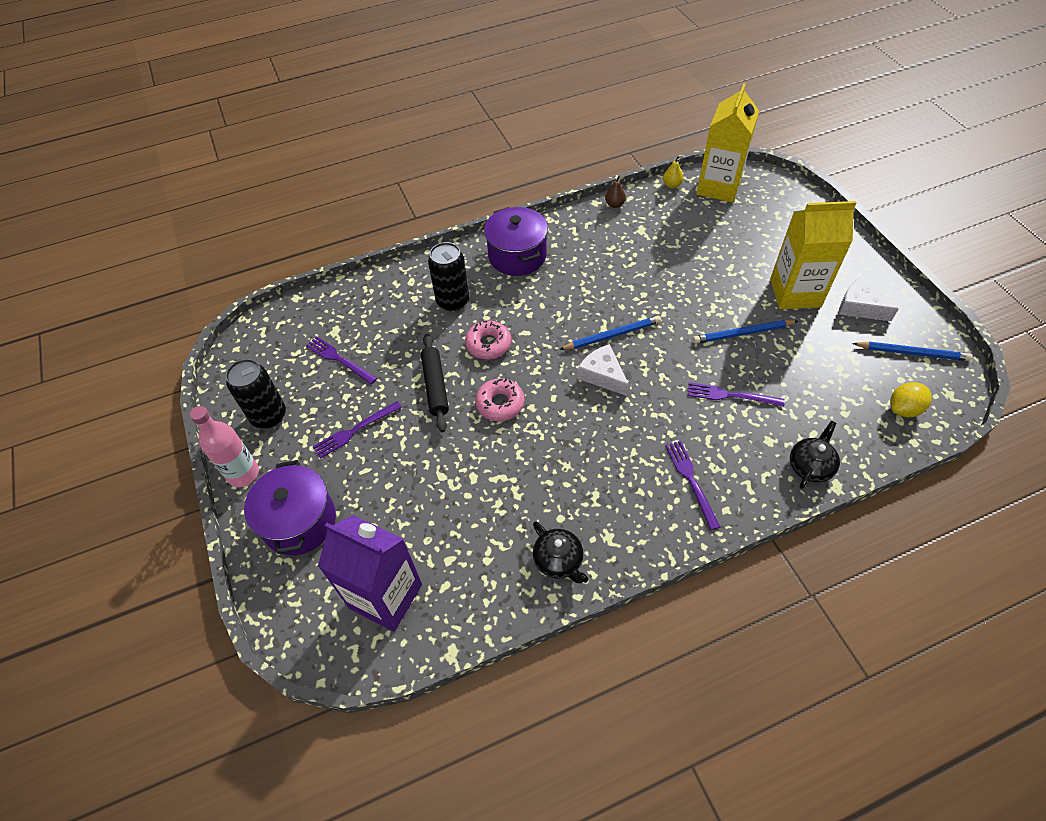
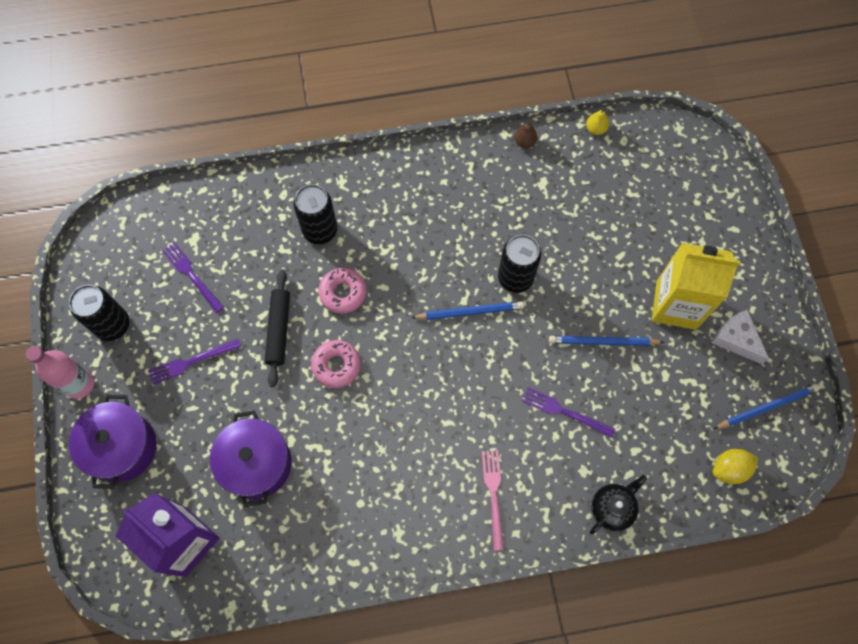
camera: 10 degrees right, 15 degrees up
(517, 256) = (401, 187): purple pot -> purple pot (256, 464)
(559, 560) = (347, 545): black teapot -> none
(603, 375) = (446, 357): white cheese -> none
(644, 301) = (515, 278): none -> black can
(691, 481) = (493, 495): purple fork -> pink fork
(718, 187) = (646, 144): yellow carton -> none
(912, 353) = (766, 407): blue pencil -> blue pencil turned 45 degrees counterclockwise

